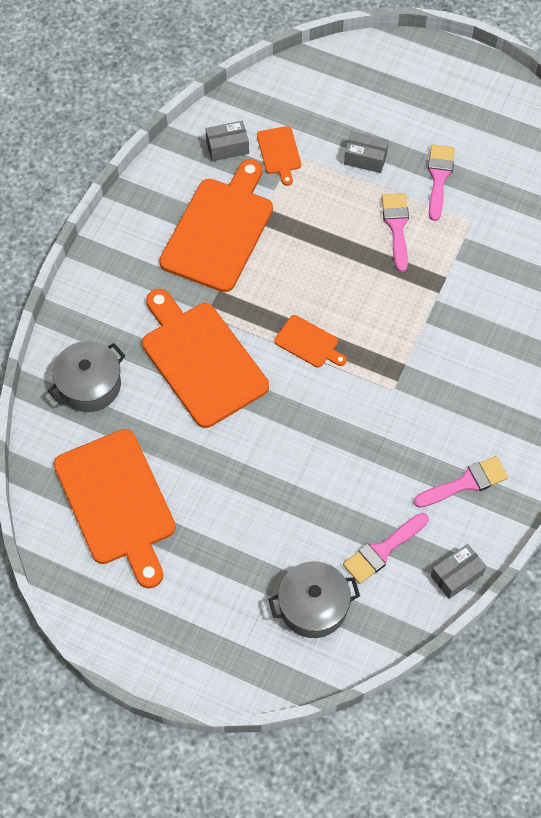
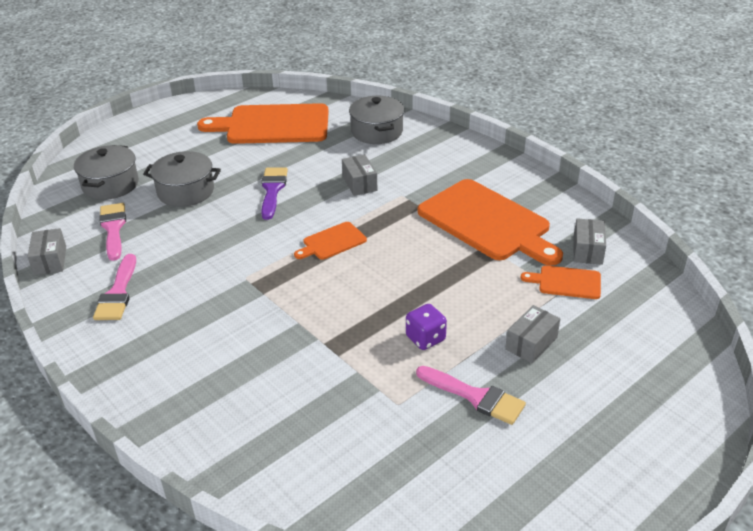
camera: 115 degrees right, 25 degrees down
(201, 360) = (359, 183): orange cutting board -> grey box
(249, 435) = (272, 190): none -> purple brush
(290, 519) = (186, 191): none -> grey pot
(396, 227) = (425, 338): pink brush -> purple dice

